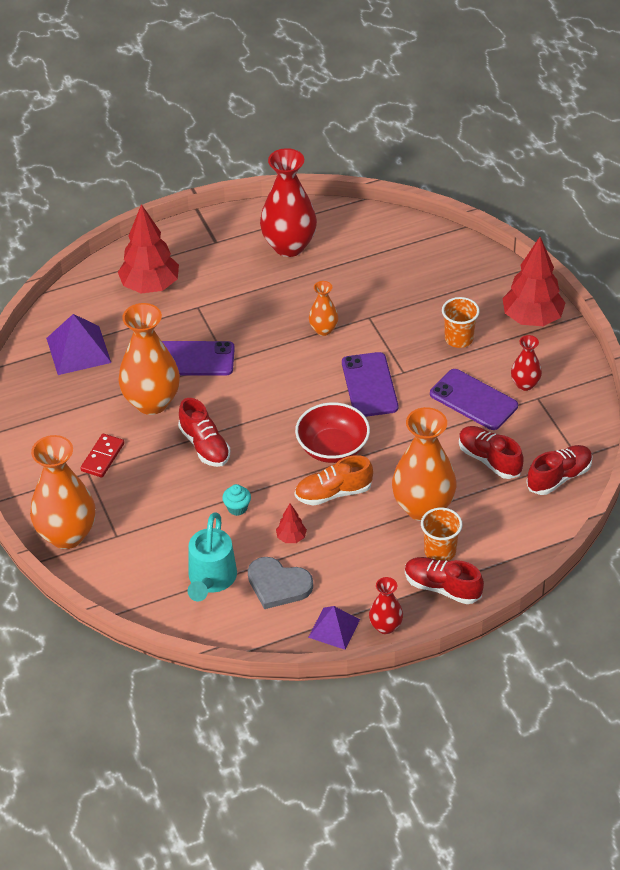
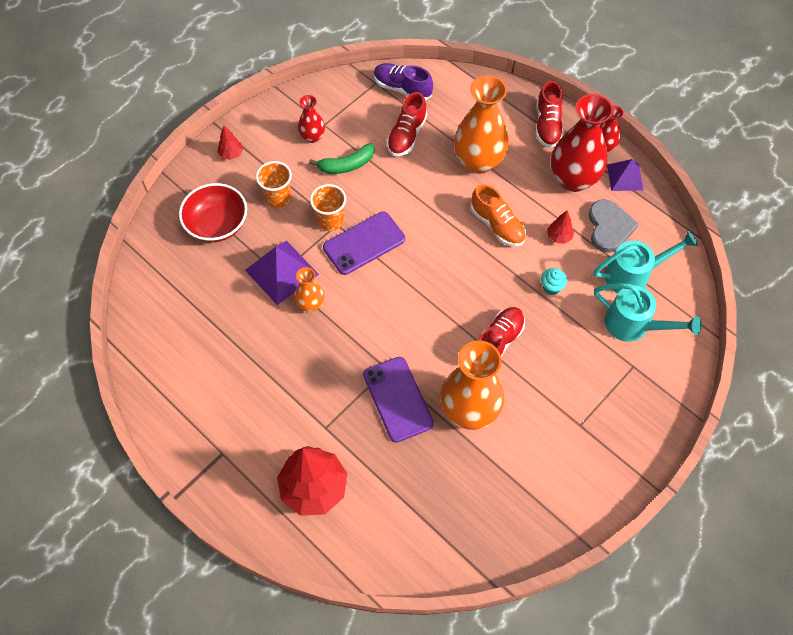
camera: 115 degrees left, 15 degrees up
(67, 535) = (656, 406): orange vase -> none
(78, 350) = (435, 514): purple pyramid -> purple pyramid (281, 272)
(103, 457) = (556, 420): red domino -> none
(157, 555) = (633, 325): none -> turquoise watering can
(289, 246) = (204, 380): red vase -> red vase (573, 179)
(332, 448) = (449, 244): red bowl -> red bowl (217, 224)
(440, 551) = (515, 137): orange cup -> orange cup (330, 220)
(473, 400) = (346, 165): purple phone -> green banana
(532, 319) = (231, 154): red tree -> red tree, size x0.45
(559, 477) = (402, 88): red shoe -> purple shoe

